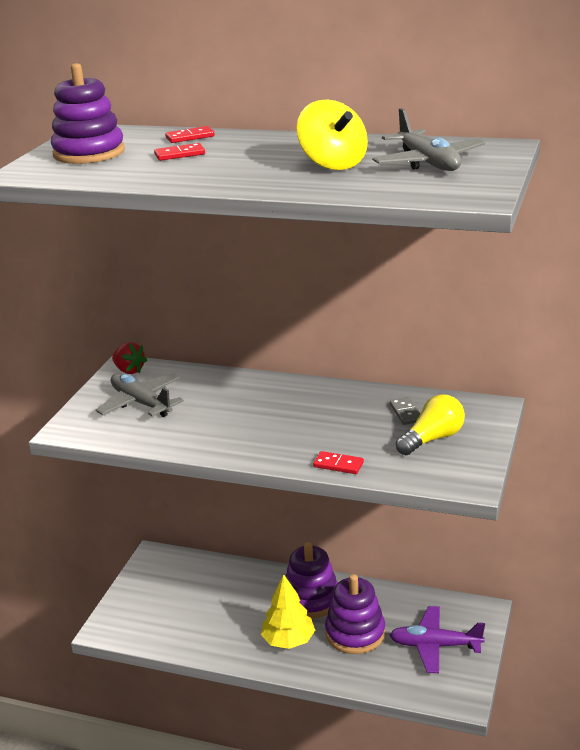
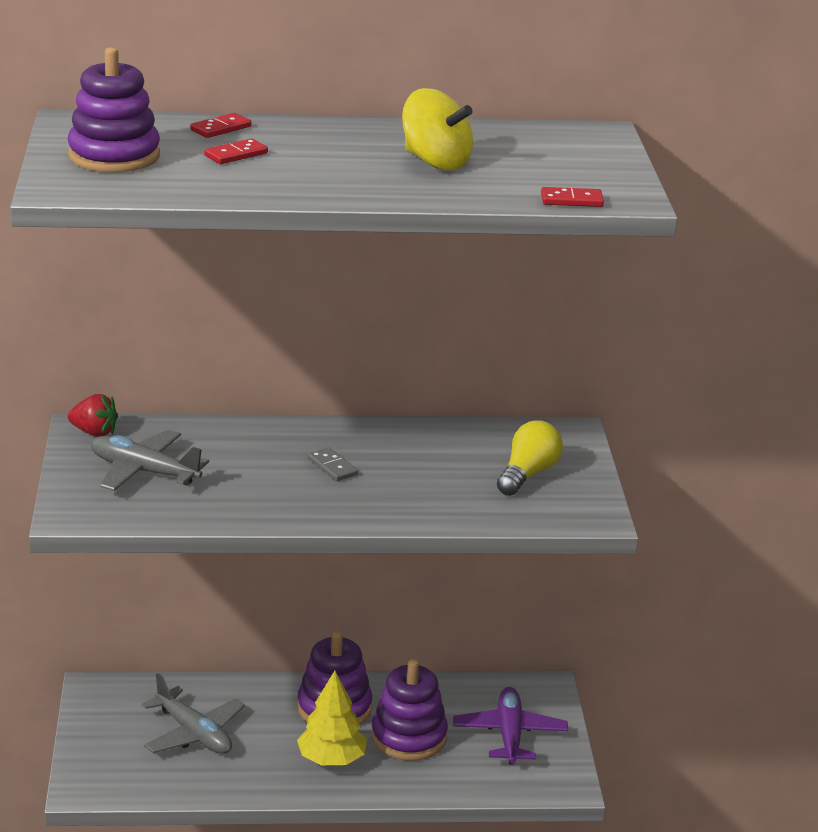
camera: 25 degrees left, 0 degrees up
(338, 465) = (440, 515): red domino -> red domino (571, 200)
(406, 413) = (480, 448): grey domino -> grey domino (332, 467)
(428, 163) = (540, 157): grey plane -> grey plane (194, 733)
(435, 646) = (509, 734): purple plane -> purple plane turned 105 degrees clockwise

